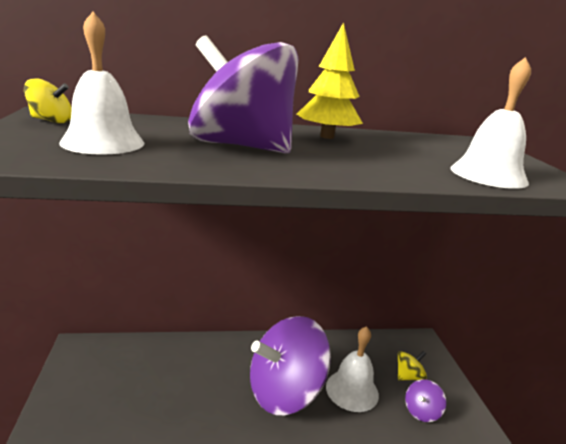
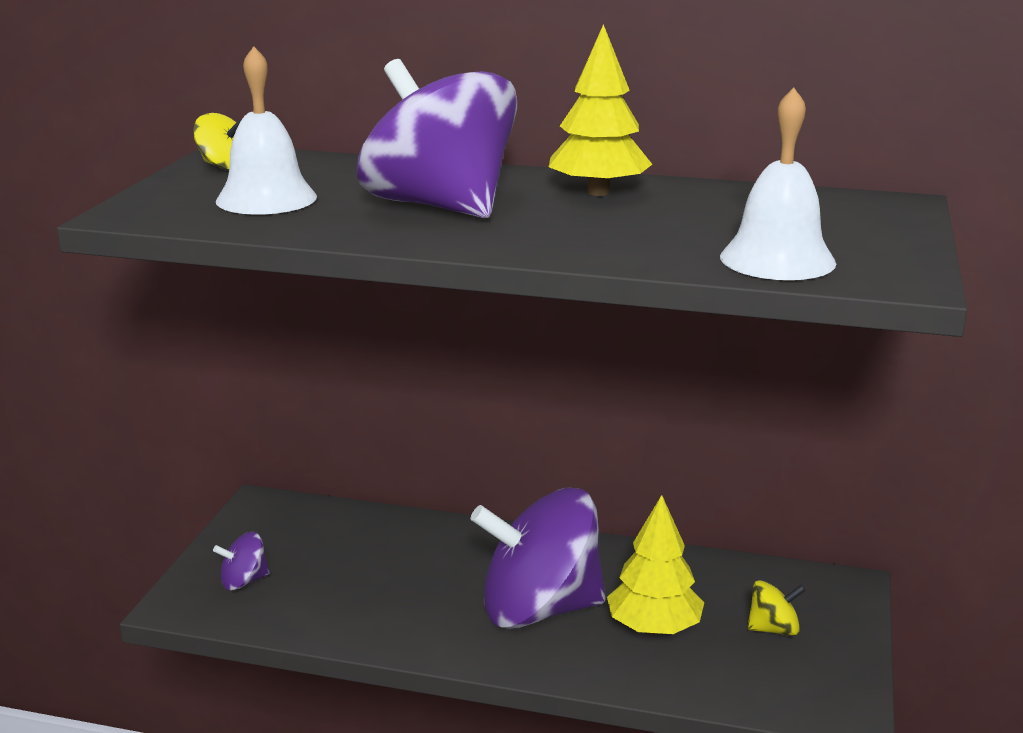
camera: 25 degrees right, 0 degrees up
(352, 390) = (654, 628): white bell -> yellow tree
(421, 411) = (757, 676): purple spinning top -> purple spinning top (244, 581)

